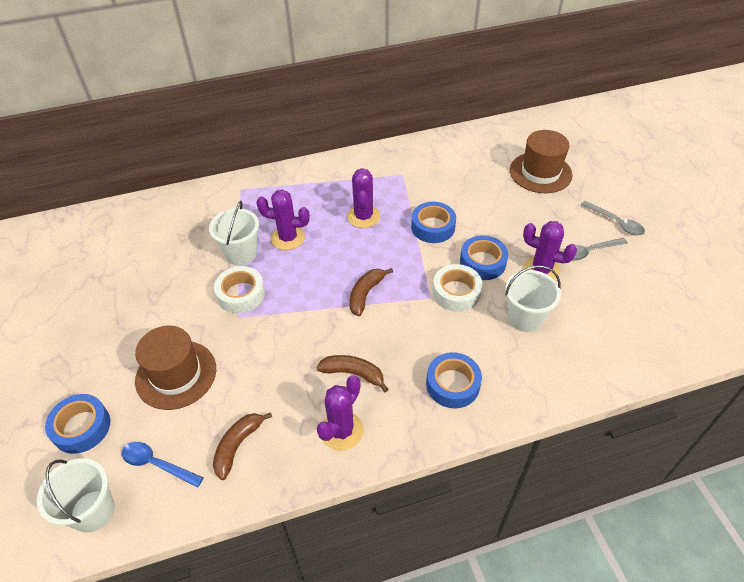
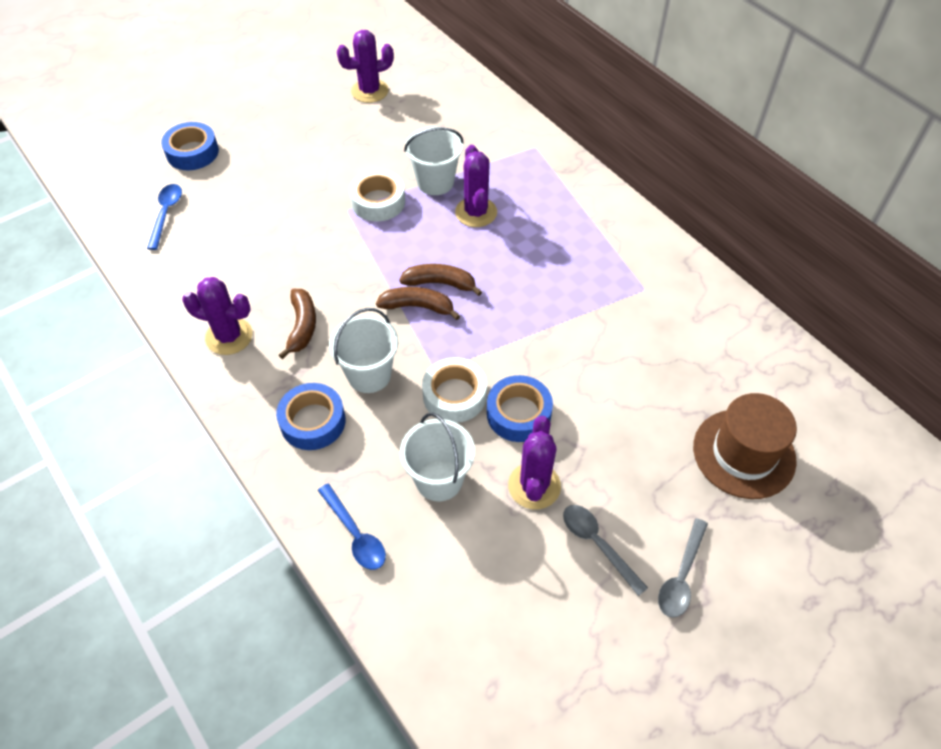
camera: 70 degrees right, 5 degrees up
(92, 511) = (116, 192): white bucket -> white bucket (369, 375)
(176, 374) = (263, 190): brown hat -> none
(238, 446) = (195, 262): brown banana -> brown banana (440, 283)
(363, 217) = (544, 270): purple cactus -> purple cactus (369, 91)
(433, 227) = (559, 345): blue tape -> none
(559, 377) = (355, 534): none -> blue spoon

